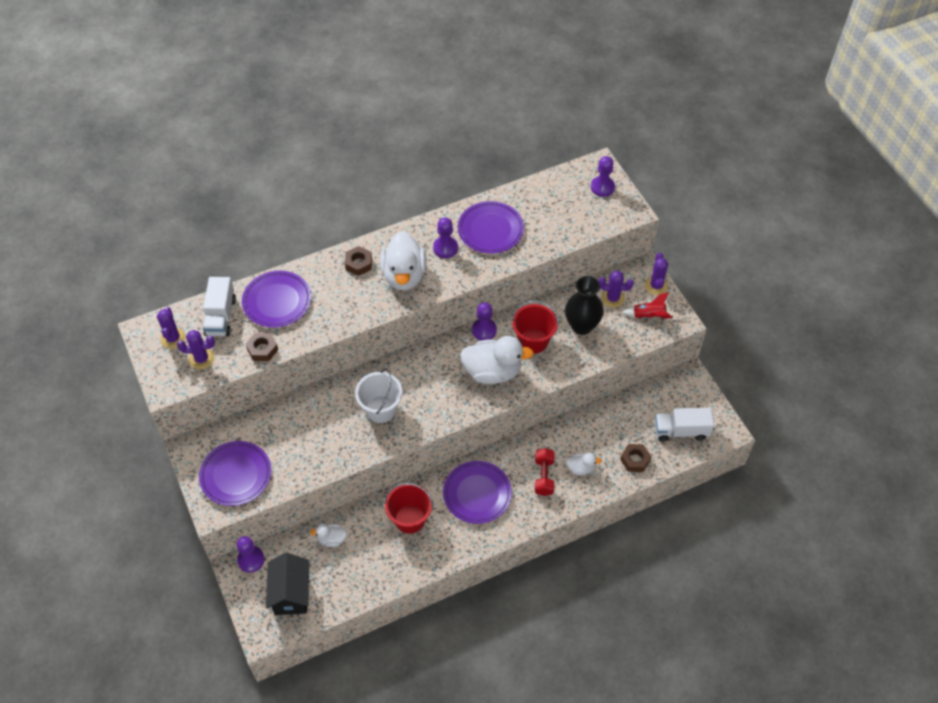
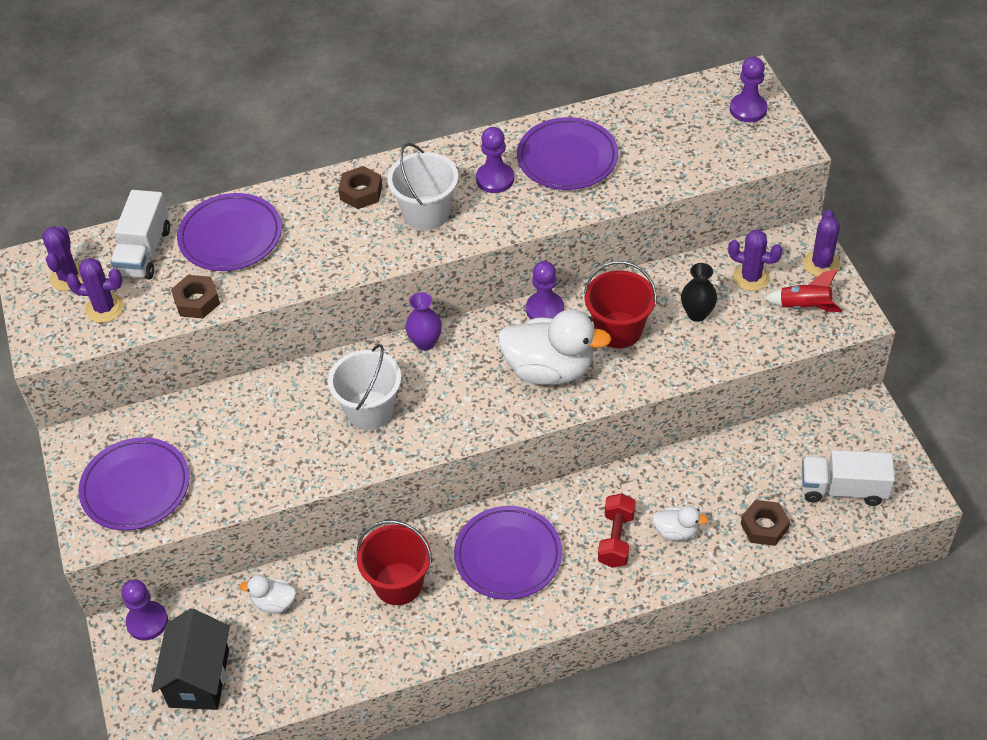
camera: 10 degrees right, 5 degrees down
(404, 275) = (426, 213): white duck -> white bucket
(410, 359) = (425, 342): none -> purple vase
(581, 326) = (697, 314): black vase -> black vase, size x0.61

